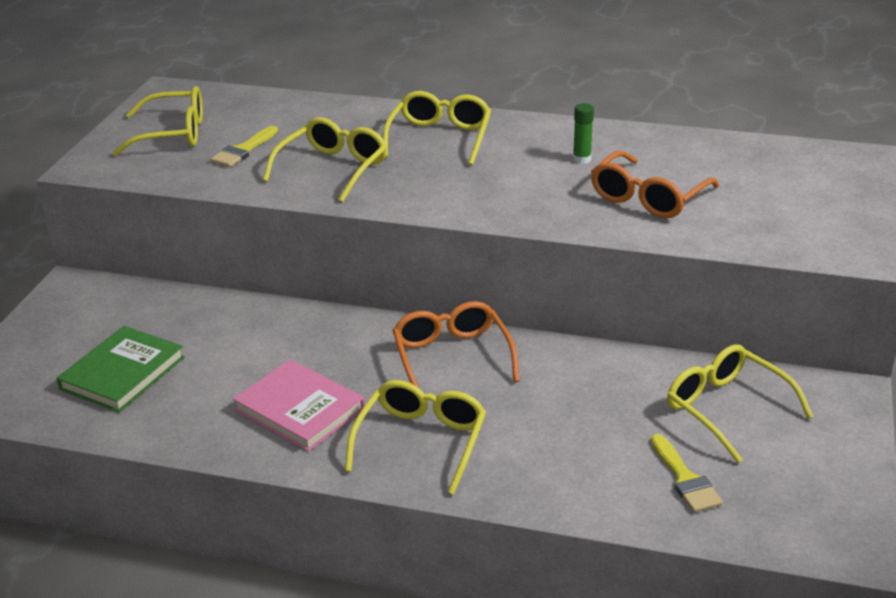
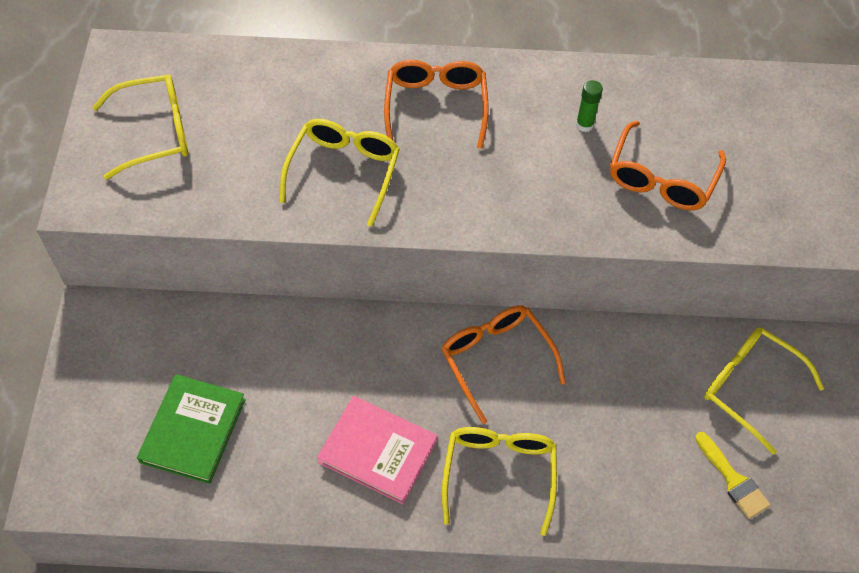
camera: 15 degrees left, 25 degrees up
(243, 150) = (240, 152): yellow brush -> none
(440, 138) = (436, 106): yellow glasses -> orange glasses

